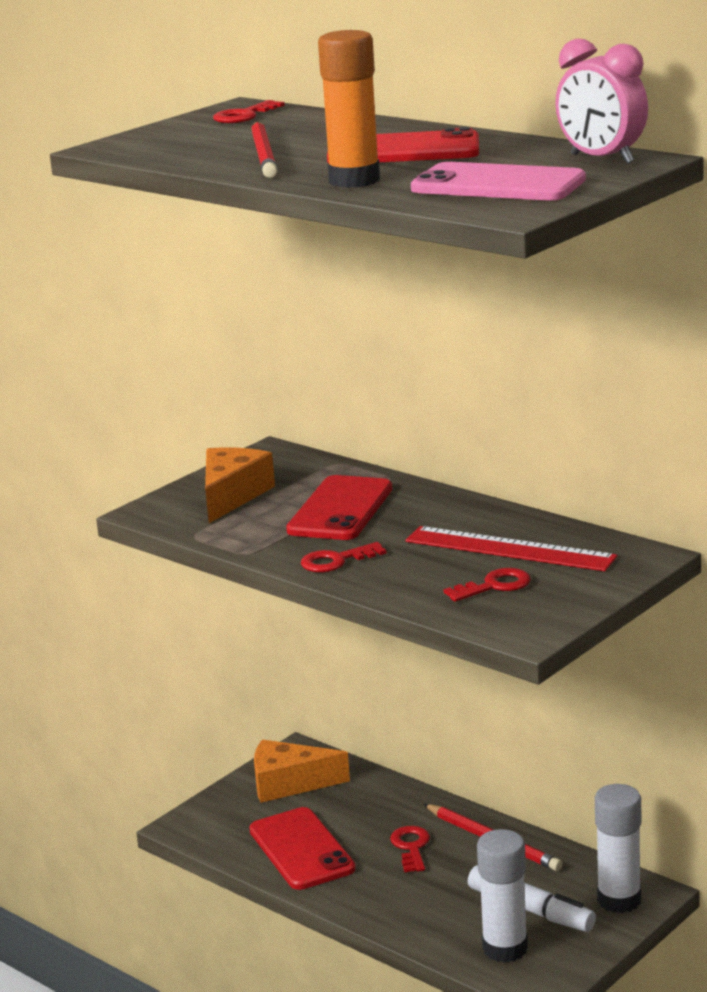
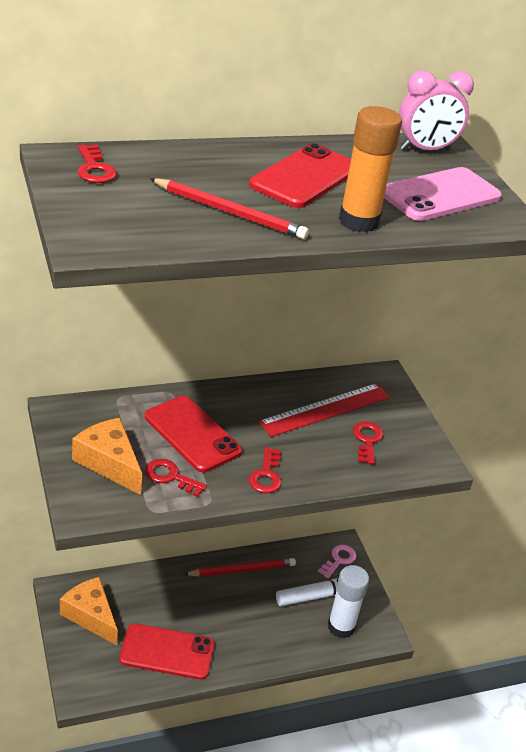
camera: 65 degrees left, 15 degrees up
(289, 784) = (90, 616): orange cheese -> orange cheese turned 105 degrees clockwise
(411, 847) = (214, 605): red key -> red key (170, 477)
(619, 900) = (339, 560): white glue stick -> pink key

